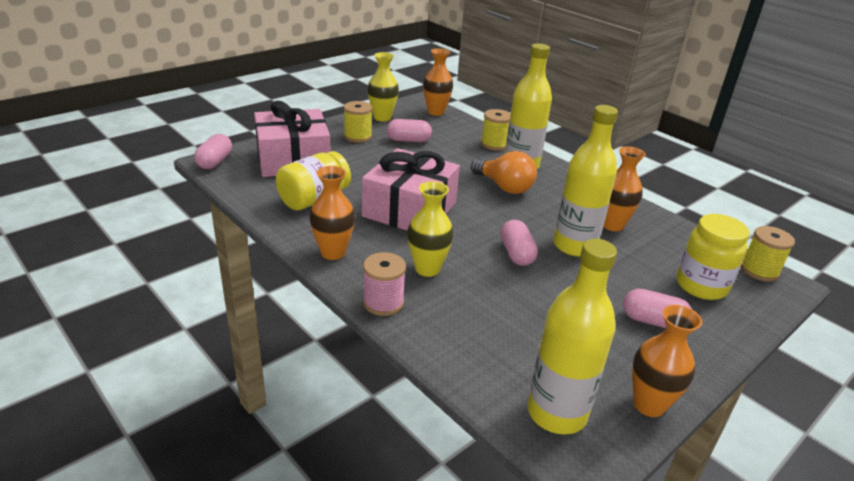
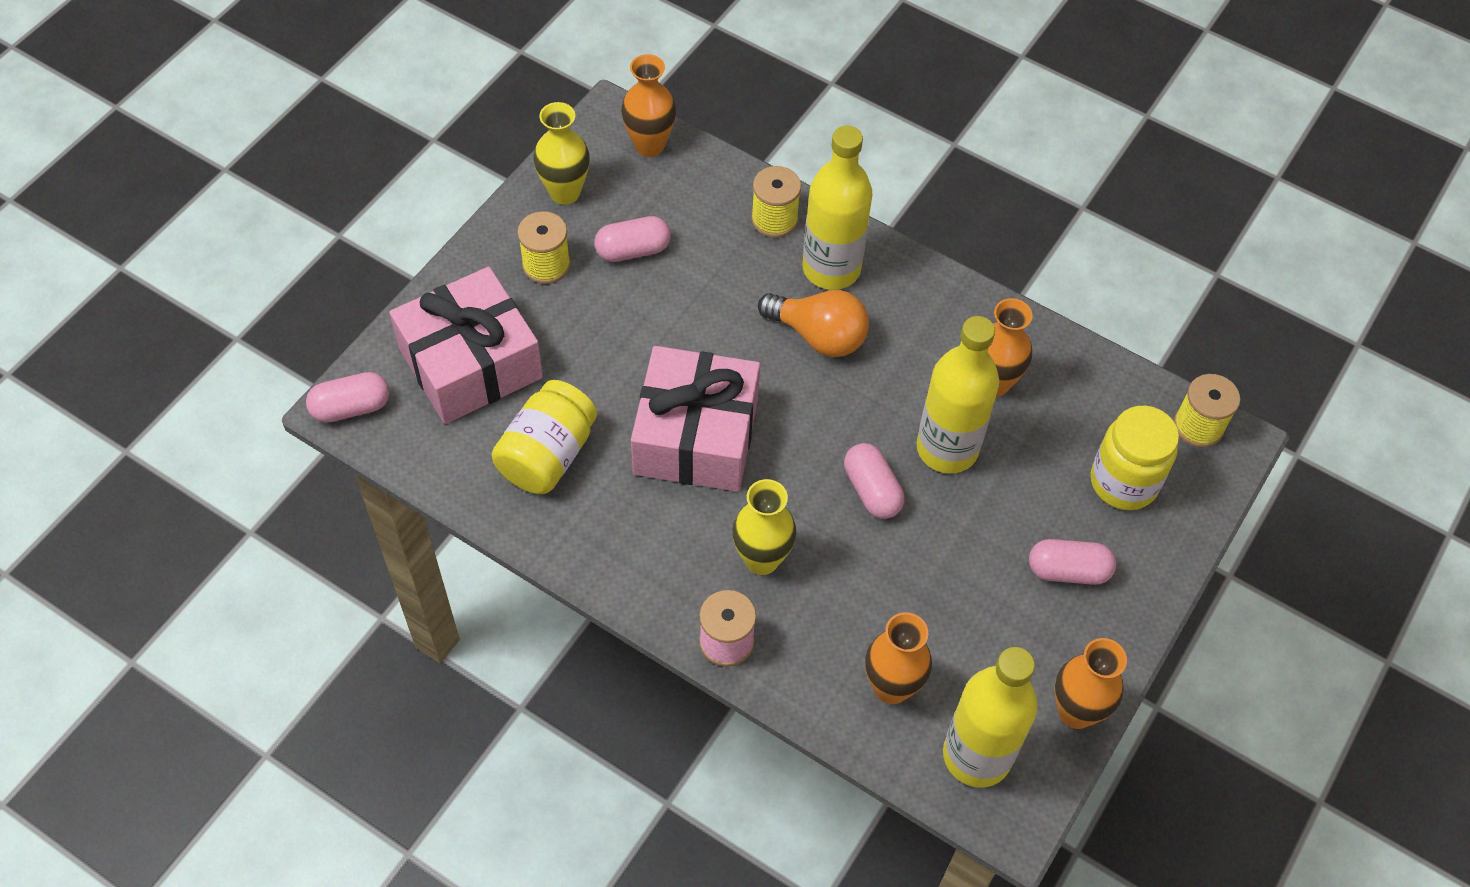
camera: 15 degrees left, 25 degrees up
(215, 162) = (351, 407): pink capsule -> pink capsule turned 75 degrees clockwise
(333, 252) = (624, 565): orange vase -> orange vase (891, 687)

